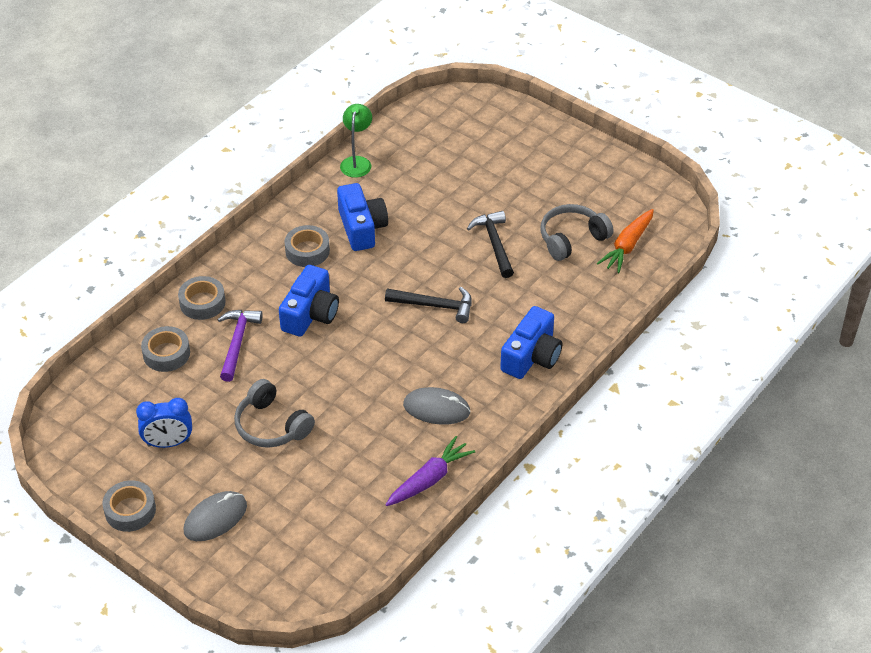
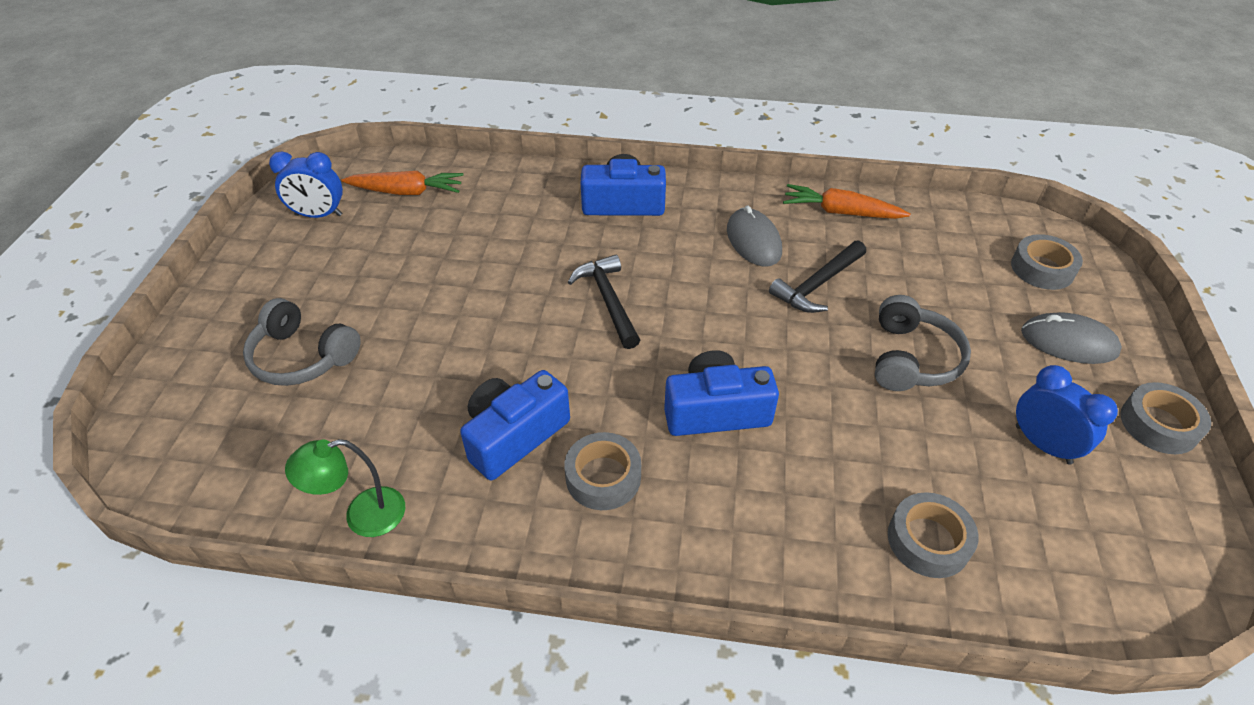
camera: 120 degrees left, 0 degrees up
(202, 302) = (803, 555): grey tape -> grey tape (1042, 269)
(237, 343) = (832, 465): purple hammer -> none
(429, 479) = (841, 212): purple carrot -> orange carrot
(494, 244) = (465, 291): black hammer -> black hammer (818, 284)
(572, 239) = (418, 234): grey headphones -> grey headphones (302, 357)
(628, 197) = (318, 215): none -> blue clock

